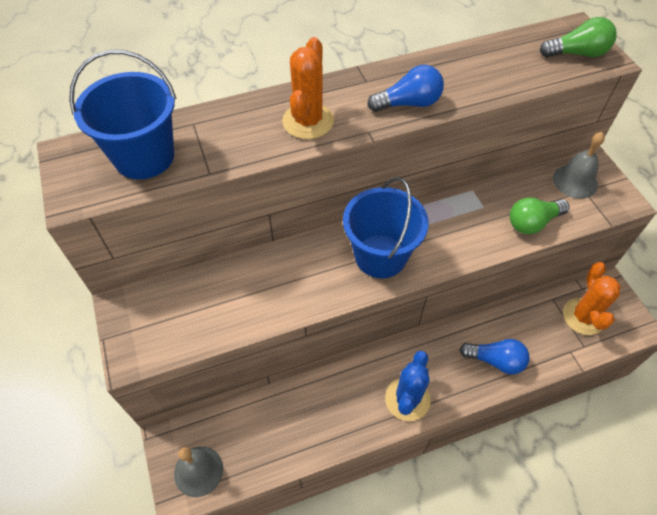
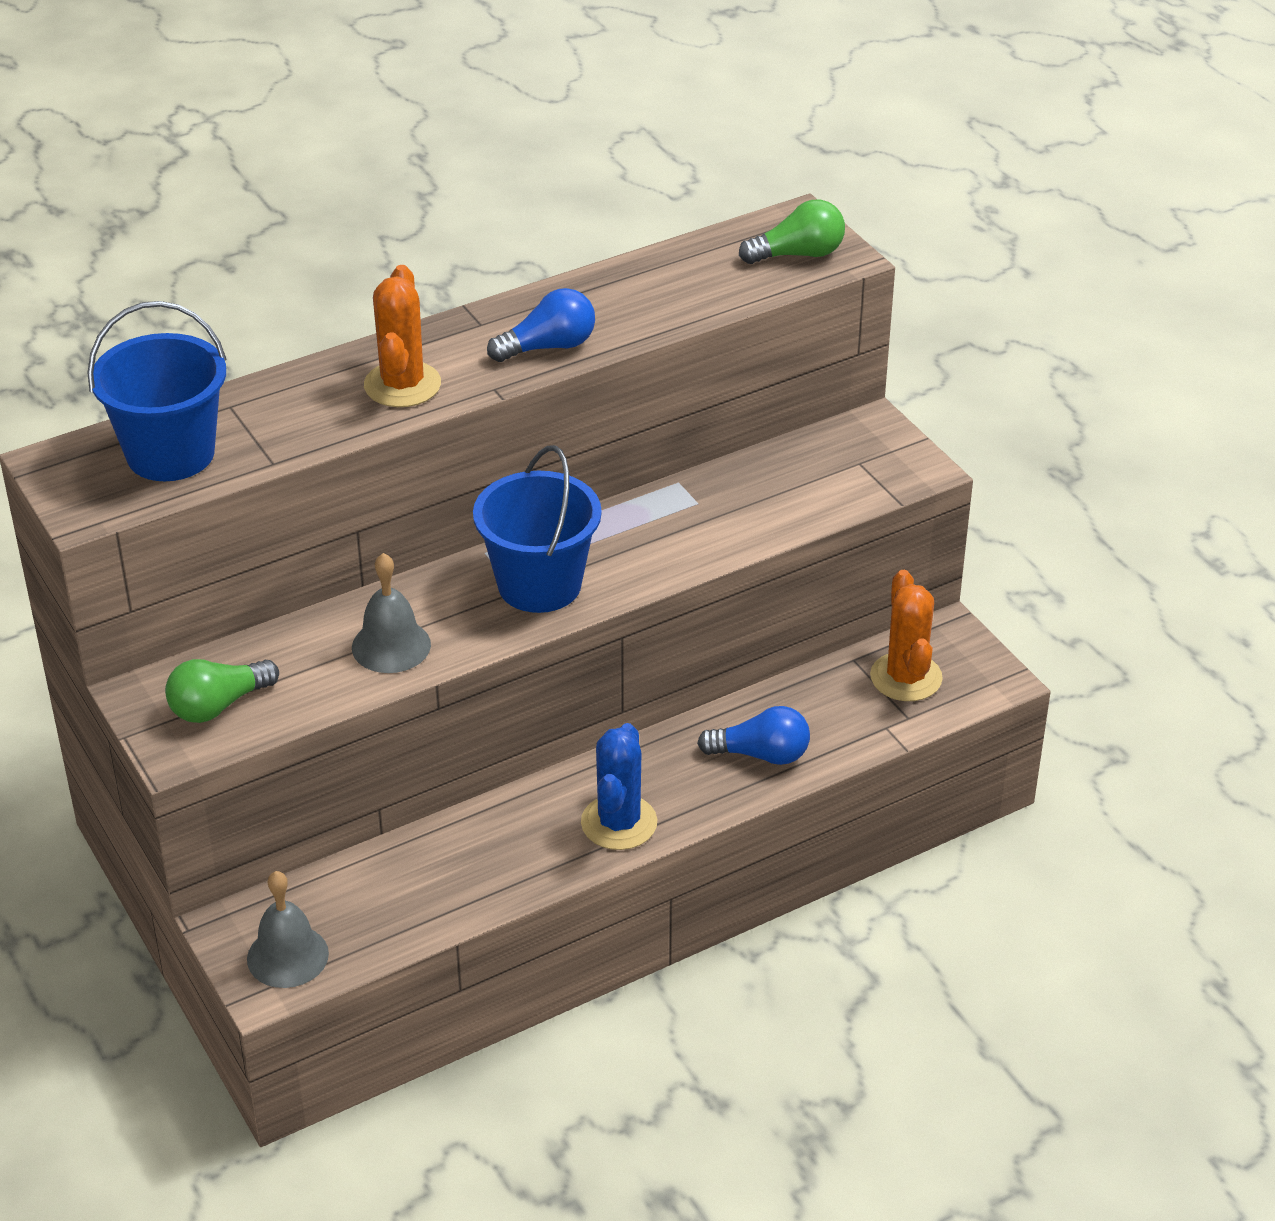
camera: 10 degrees left, 15 degrees down
(532, 223) = (777, 514): green light bulb -> green light bulb (218, 705)
(575, 181) = (843, 451): grey bell -> grey bell (391, 646)

